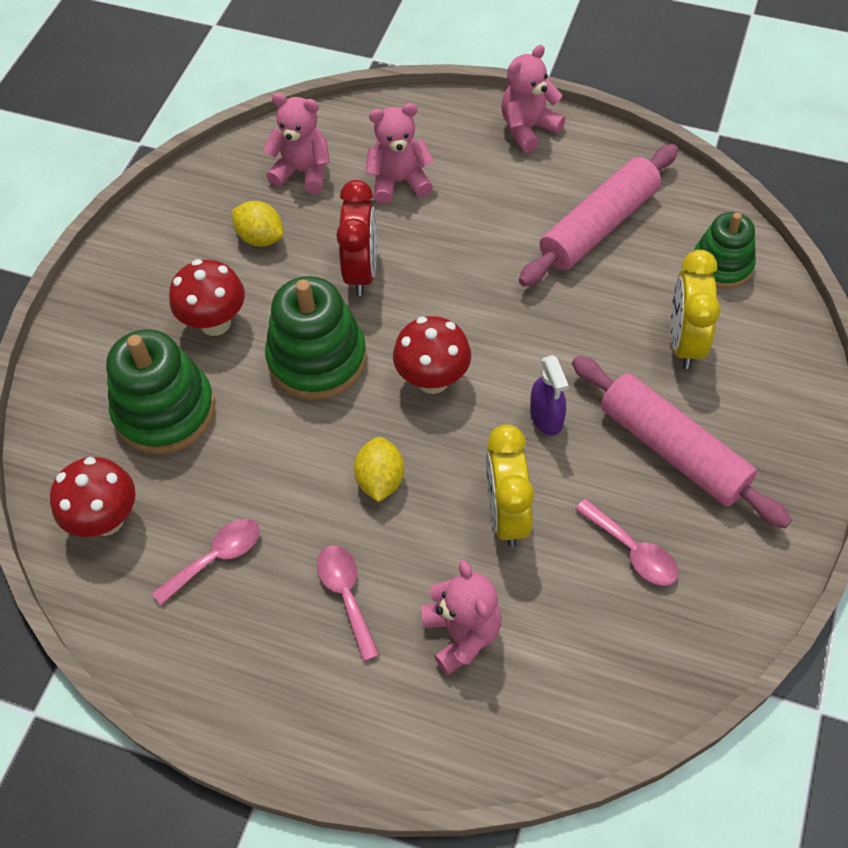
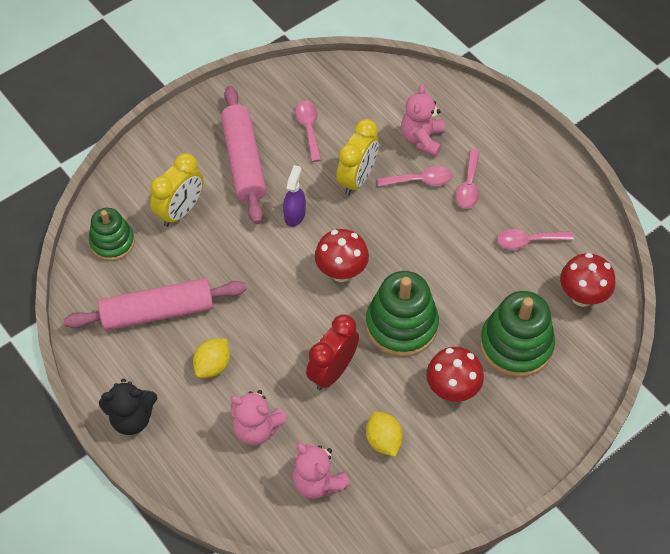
camera: 150 degrees left, 0 degrees up
(380, 480) = (412, 232): yellow lemon -> yellow lemon (213, 365)
(419, 563) = (420, 180): none -> pink spoon
(528, 128) = (132, 418): pink teddy bear -> black teddy bear

